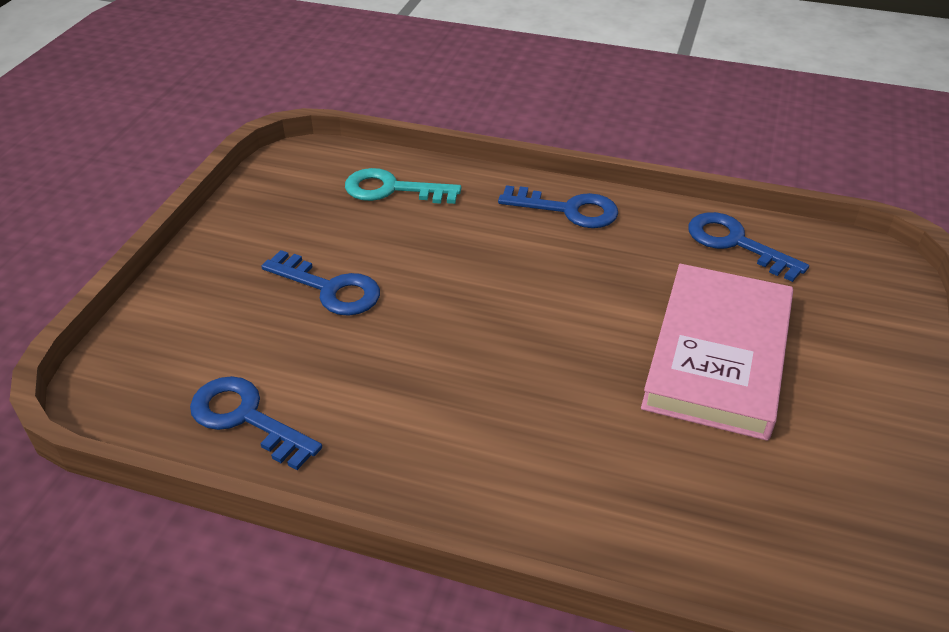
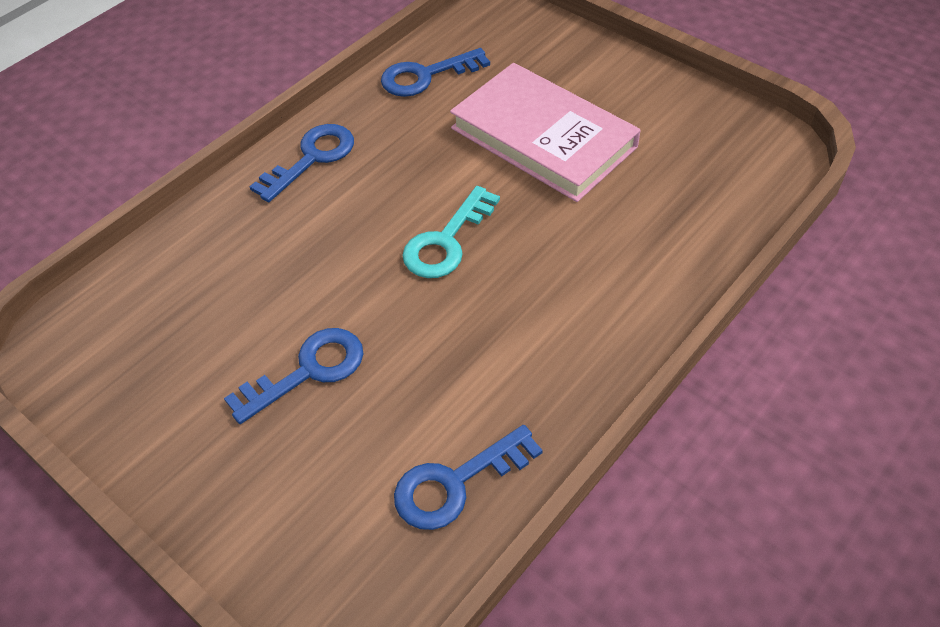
camera: 65 degrees left, 10 degrees up
(392, 189) = (182, 277): turquoise key -> turquoise key (446, 241)

